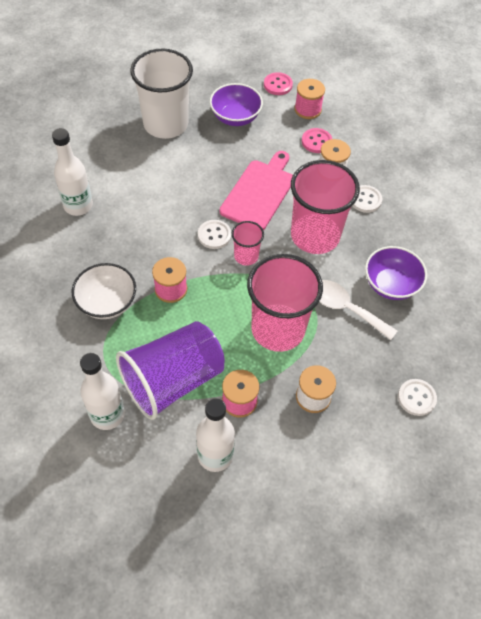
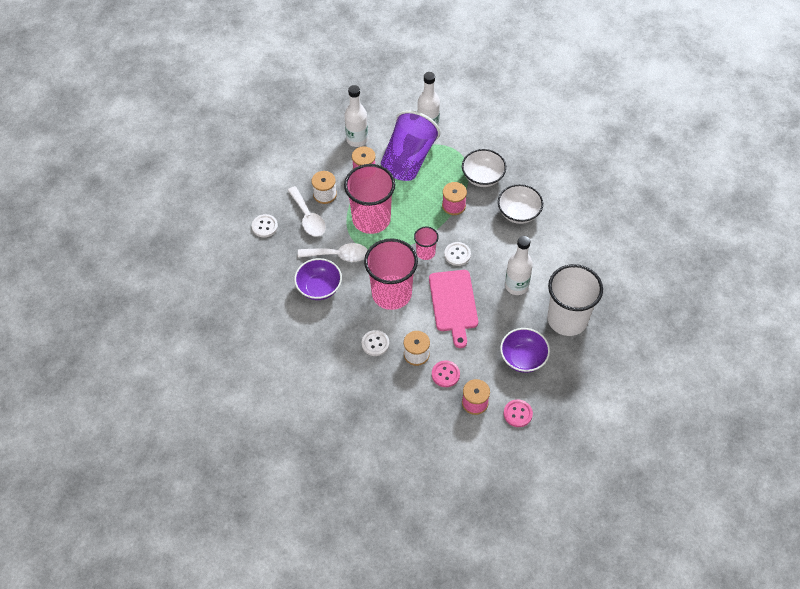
camera: 150 degrees right, 0 degrees up
(78, 206) = (560, 222): white bottle -> white bottle (516, 286)
(110, 240) = (518, 213): none -> white bowl
(354, 377) = (308, 218): none -> white spoon

